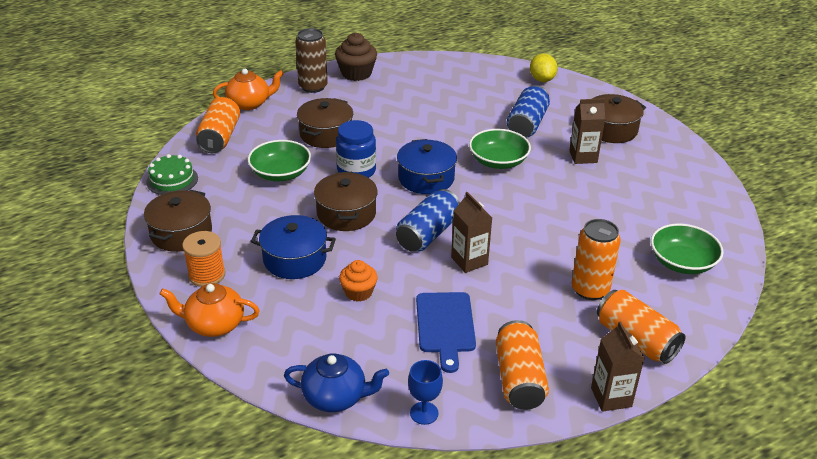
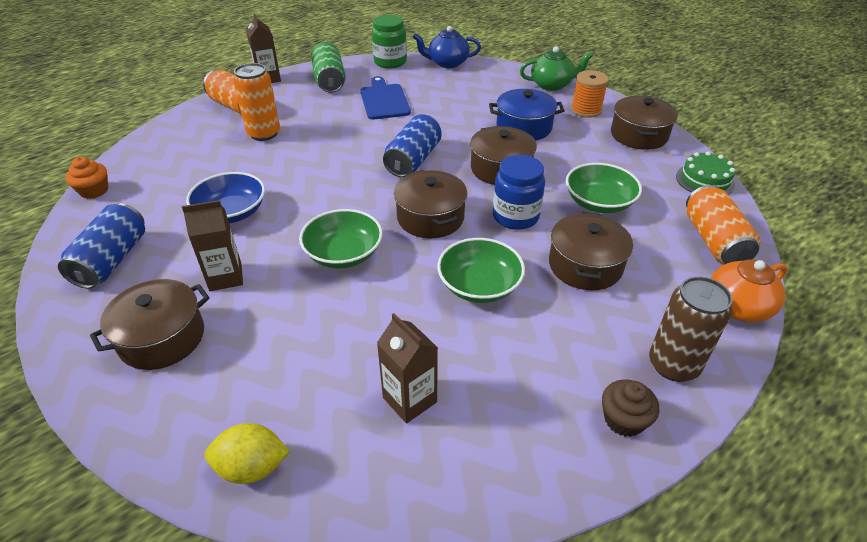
camera: 170 degrees right, 5 degrees up
(214, 324) = (552, 85): orange teapot -> green teapot
(356, 73) = (623, 420): brown cupcake -> brown cupcake, size x0.66
(358, 292) = (458, 112): orange cupcake -> orange cupcake (94, 191)
(424, 413) = (390, 62): blue goblet -> green jar
(426, 178) = (430, 218): blue pot -> brown pot
(469, 261) = (370, 142): brown carton -> brown carton (409, 400)
(519, 379) = (329, 81): orange can -> green can
(527, 124) = (297, 329): blue can -> blue can (112, 260)
(542, 79) = (252, 467): yellow lemon -> yellow lemon turned 75 degrees counterclockwise
(595, 203) = (231, 213): none -> blue bowl
(682, 262) = (166, 163): green bowl -> green bowl (479, 285)

